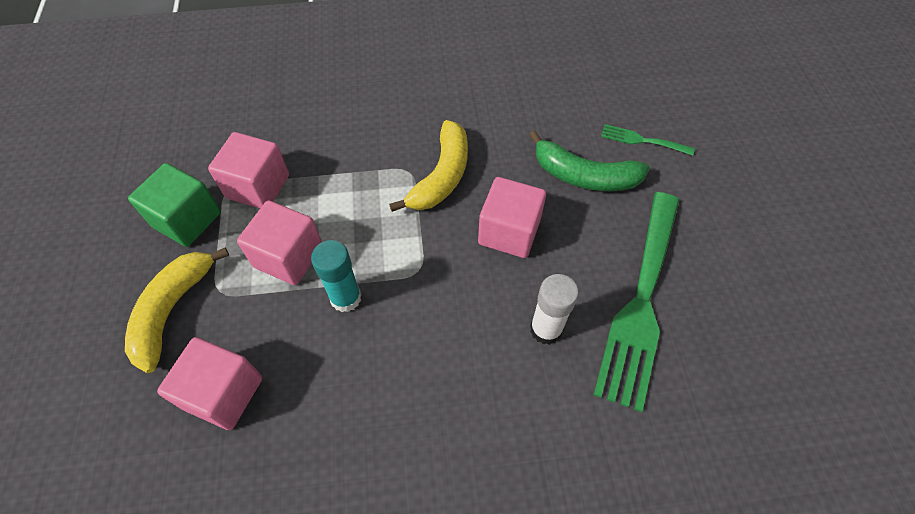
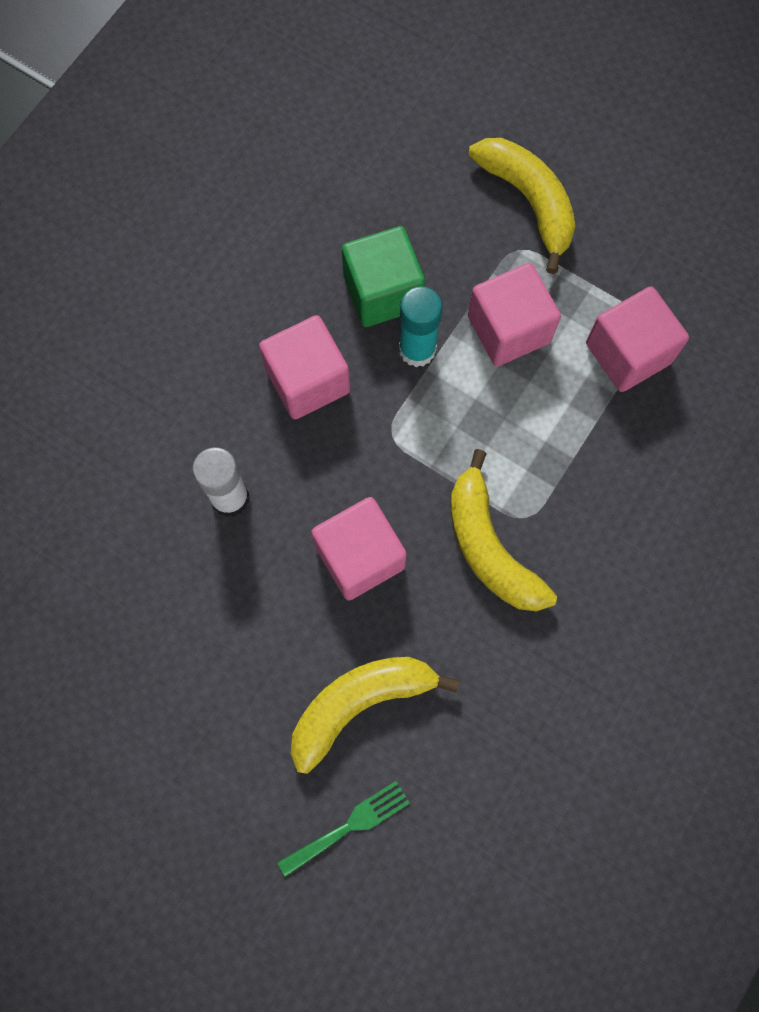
camera: 130 degrees right, 15 degrees up
(187, 219) = (634, 265): green cube -> green cube (382, 292)
(223, 393) = (407, 200): pink cube -> pink cube (307, 380)
(584, 176) = (359, 703): green banana -> yellow banana
(641, 302) = (174, 612): green fork -> none

